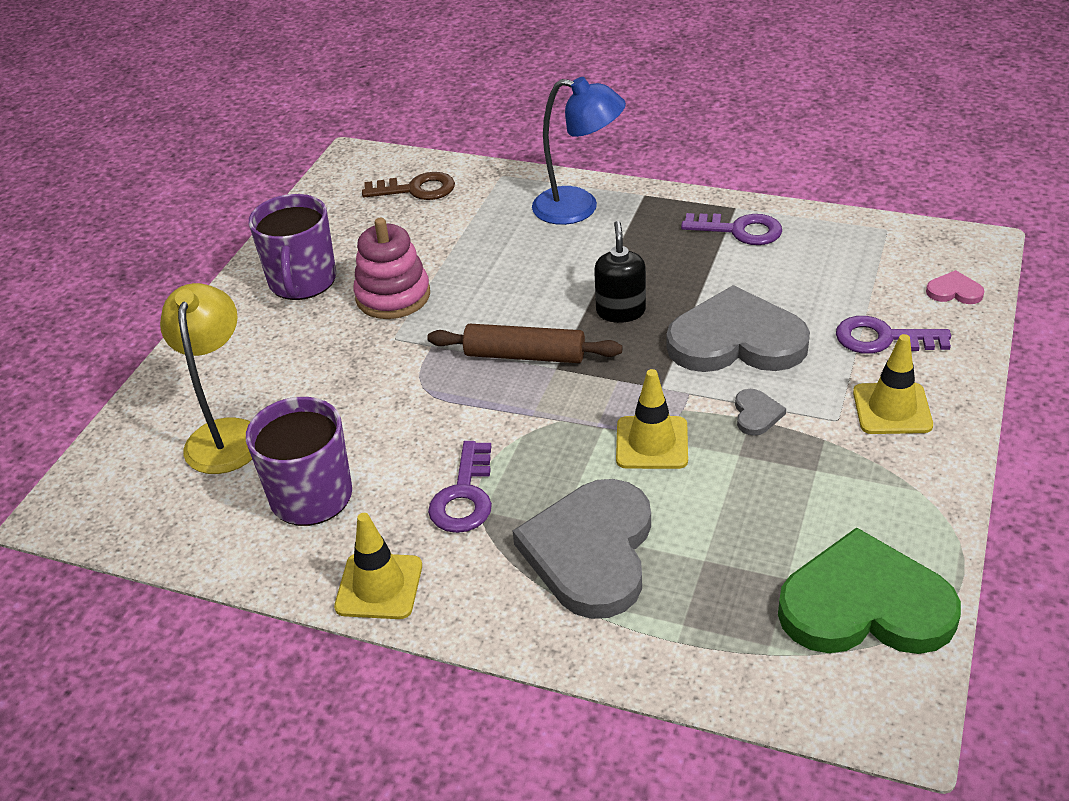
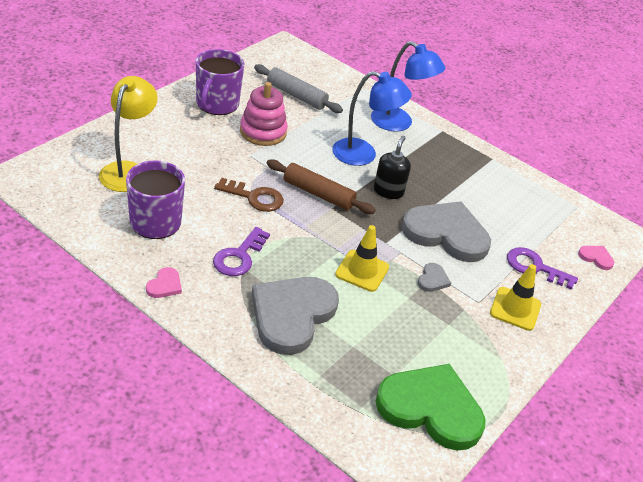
camera: 10 degrees right, 0 degrees up
(379, 586) = (165, 285): yellow traffic cone -> pink heart
(410, 224) = (296, 95): none -> grey rolling pin
(416, 189) = (311, 77): brown key -> brown key (254, 197)
(555, 273) = (363, 155): none -> blue lamp
(739, 230) = (487, 172): purple key -> none

